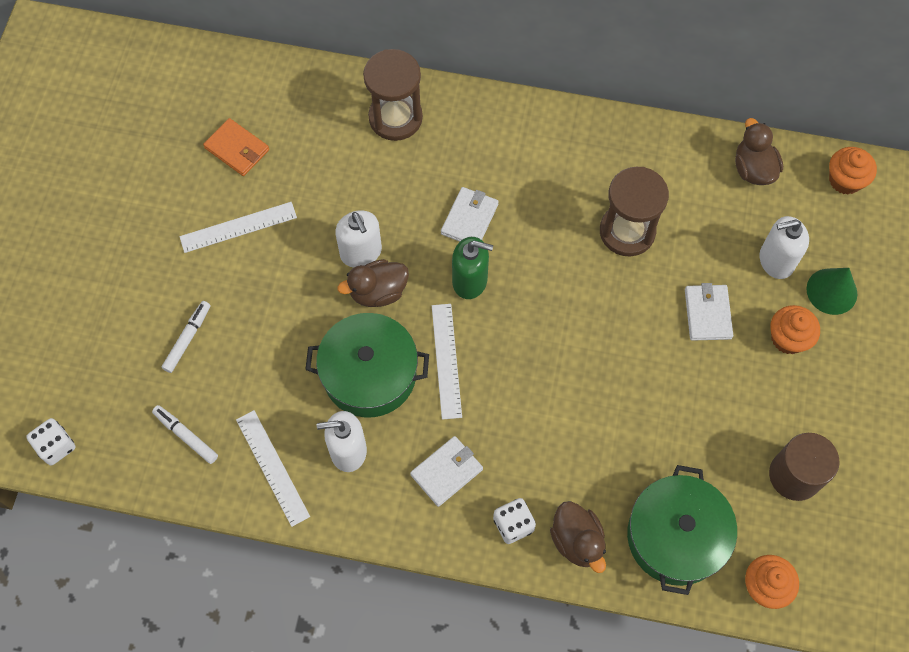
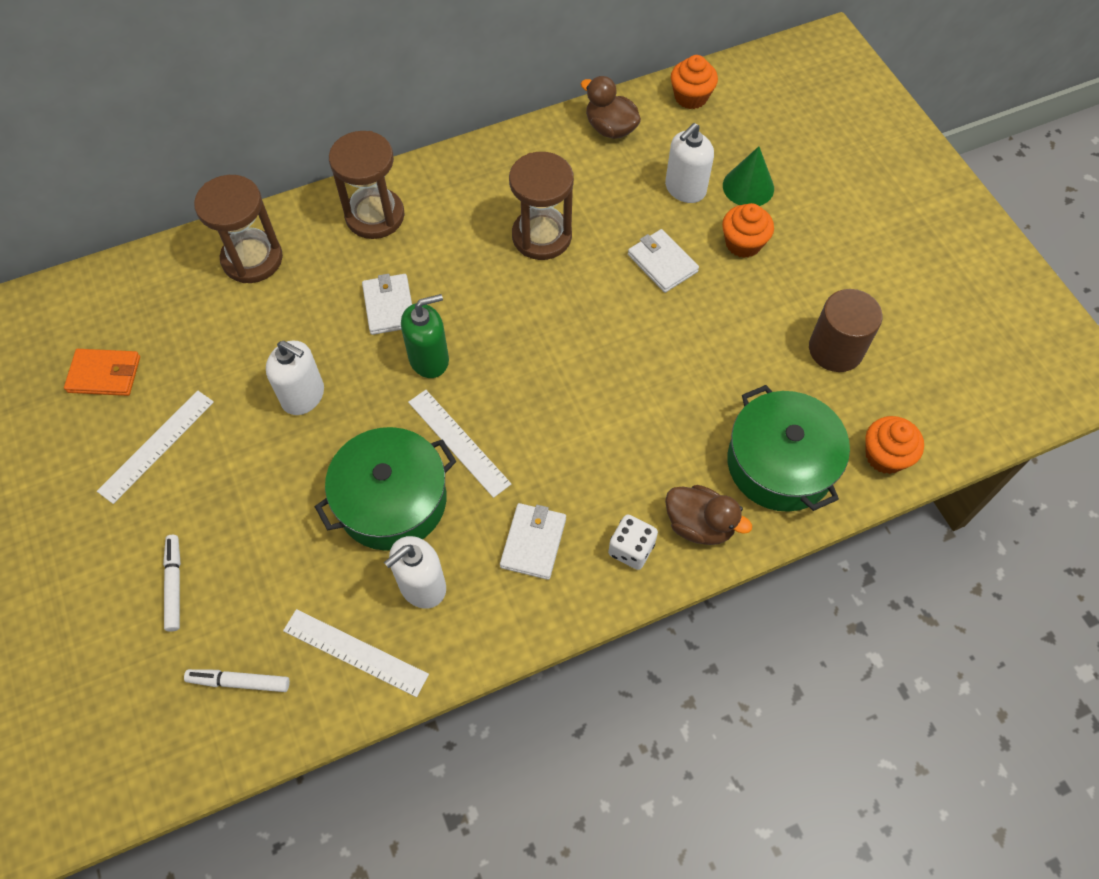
camera: 35 degrees left, 5 degrees down
(56, 446) = (94, 790): white dice -> none
(378, 292) = (346, 421): brown duck -> none
(509, 135) = (375, 216): none -> brown hourglass

